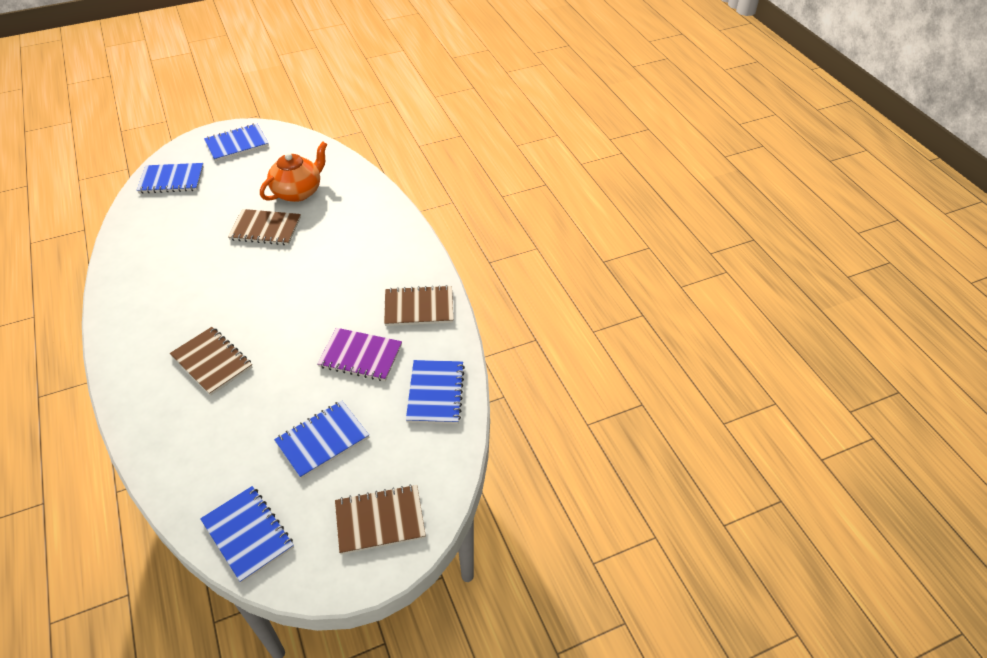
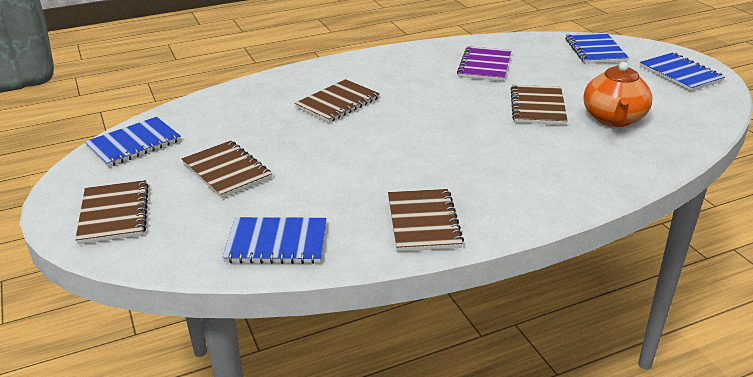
camera: 90 degrees right, 15 degrees down
(298, 192) = (613, 119): orange teapot -> orange teapot turned 60 degrees clockwise
(322, 440) = (227, 171): blue notebook -> brown notebook
(360, 356) = (341, 184): purple notebook -> purple notebook (484, 66)

